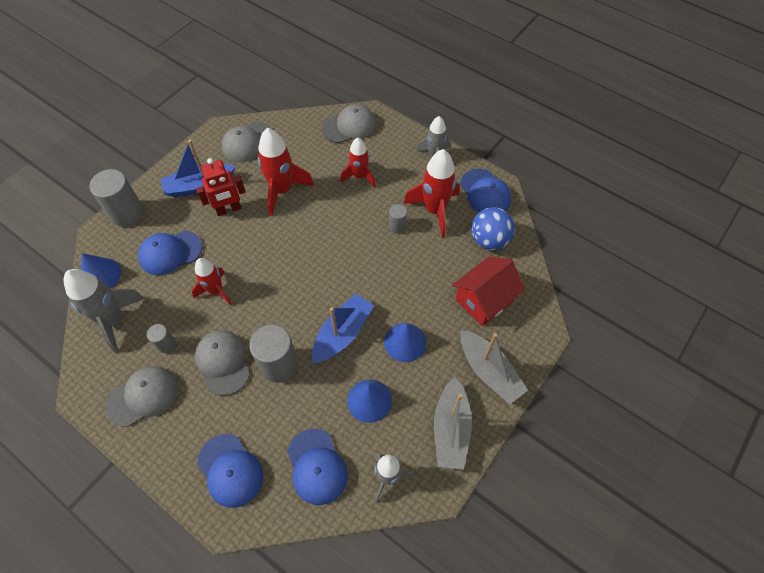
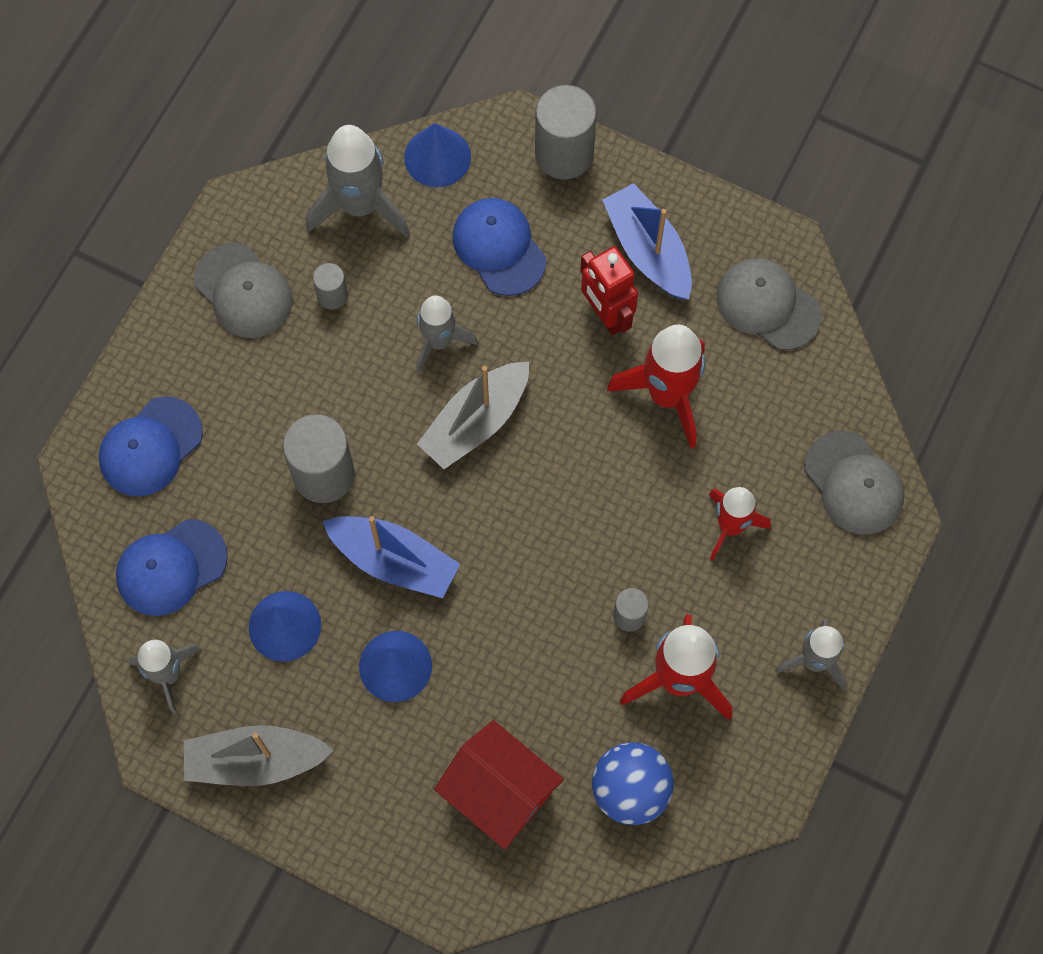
camera: 80 degrees right, 10 degrees up
(216, 291) = (439, 342): red rocket -> grey rocket
(223, 362) = (315, 389): grey cap -> none
(485, 193) = (742, 772): blue cap -> none
(489, 371) = (363, 813): grey boat -> grey boat (476, 422)

